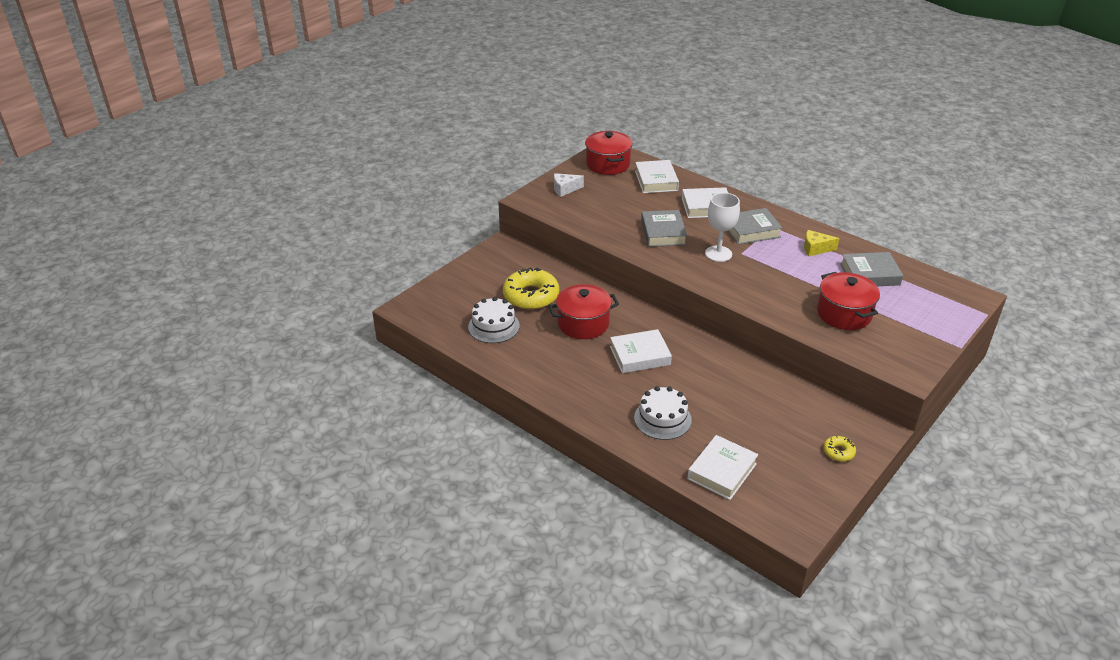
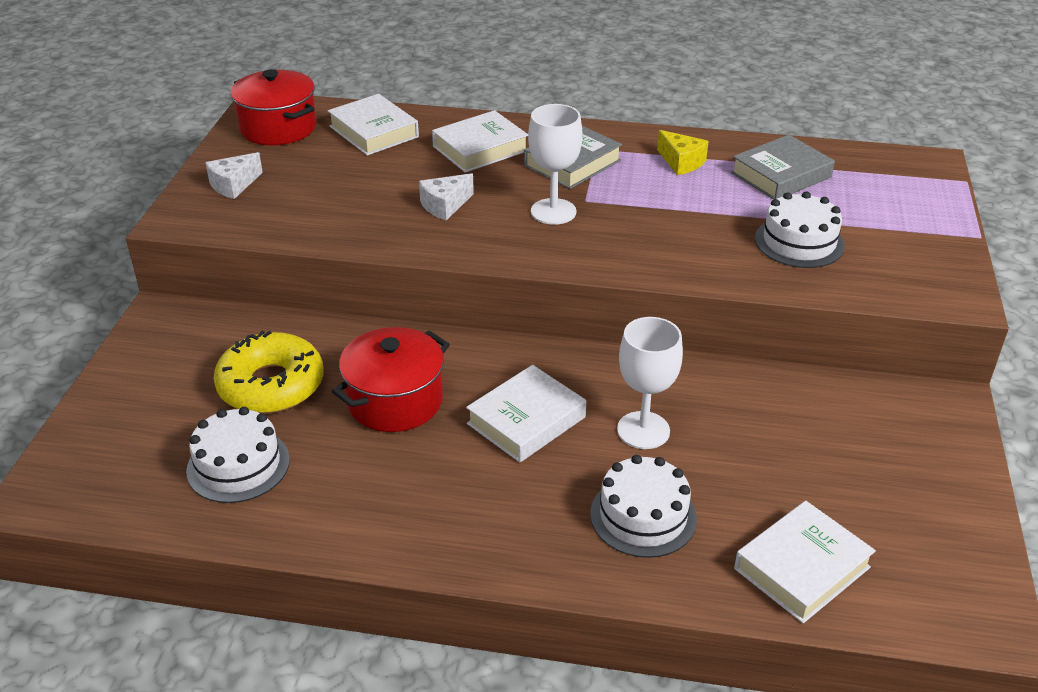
camera: 30 degrees left, 0 degrees up
(663, 233) = (445, 205): grey book -> white cheese
(695, 382) = (643, 430): none -> white goblet
(722, 471) = (802, 568): white book -> white book turned 45 degrees clockwise
(815, 249) = (681, 162): yellow cheese -> yellow cheese turned 105 degrees counterclockwise
(838, 452) = (929, 458): yellow donut -> none
(844, 314) = (799, 242): red pot -> white cake

